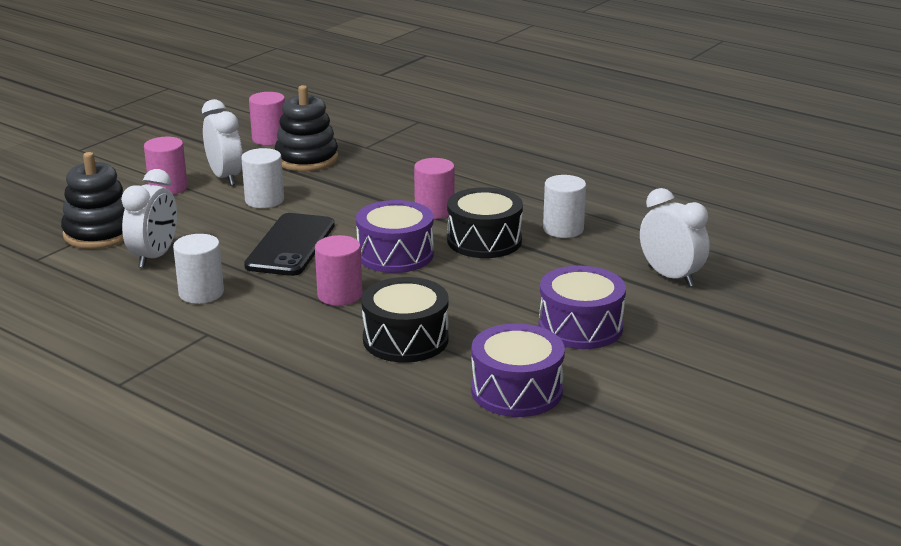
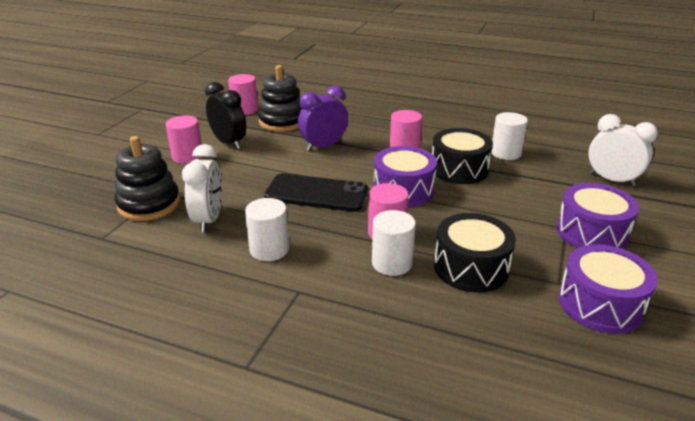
camera: 15 degrees left, 5 degrees up
(225, 177) = (229, 143): white clock -> black clock
(264, 200) = (271, 158): white cylinder -> white cylinder (392, 263)
(291, 245) = (316, 193): black phone -> black phone turned 75 degrees counterclockwise
(337, 194) = (323, 146): none -> purple clock

